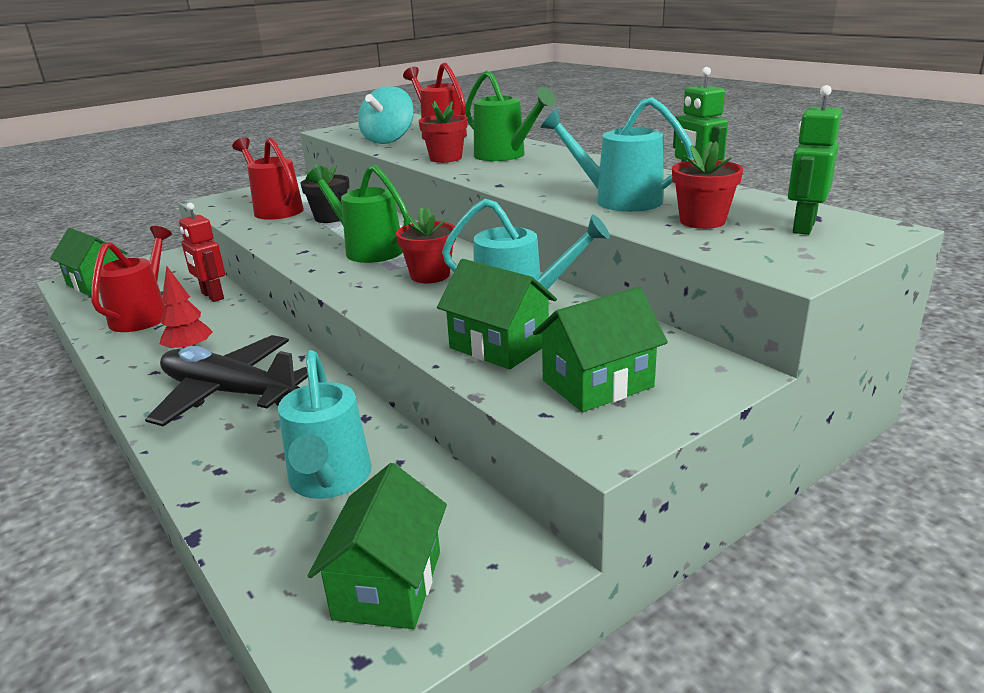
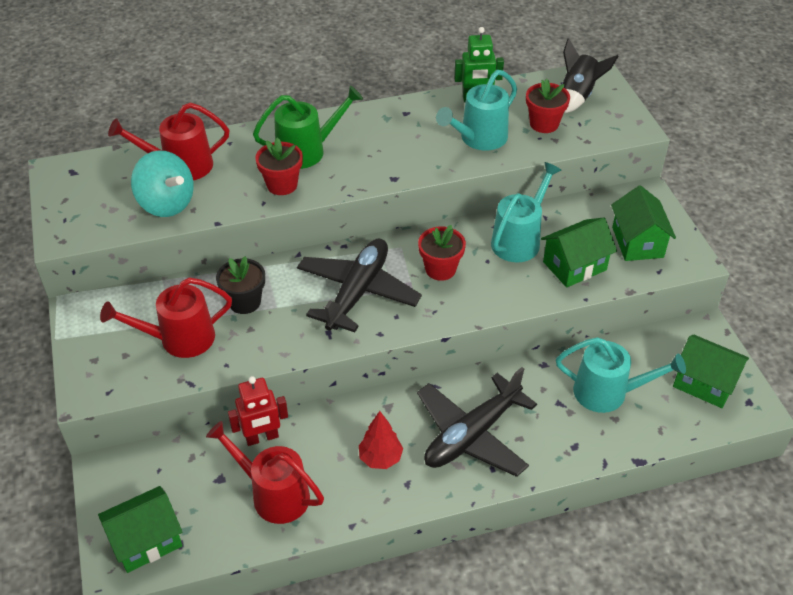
camera: 70 degrees left, 20 degrees up
(367, 250) = (357, 292): green watering can -> black plane
(803, 227) = (578, 96): green robot -> black rocket

